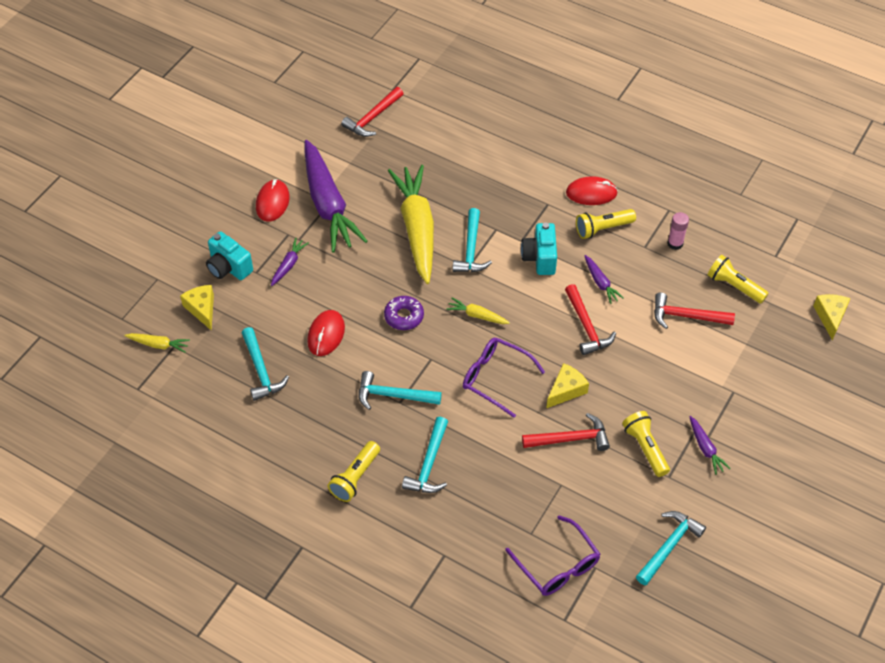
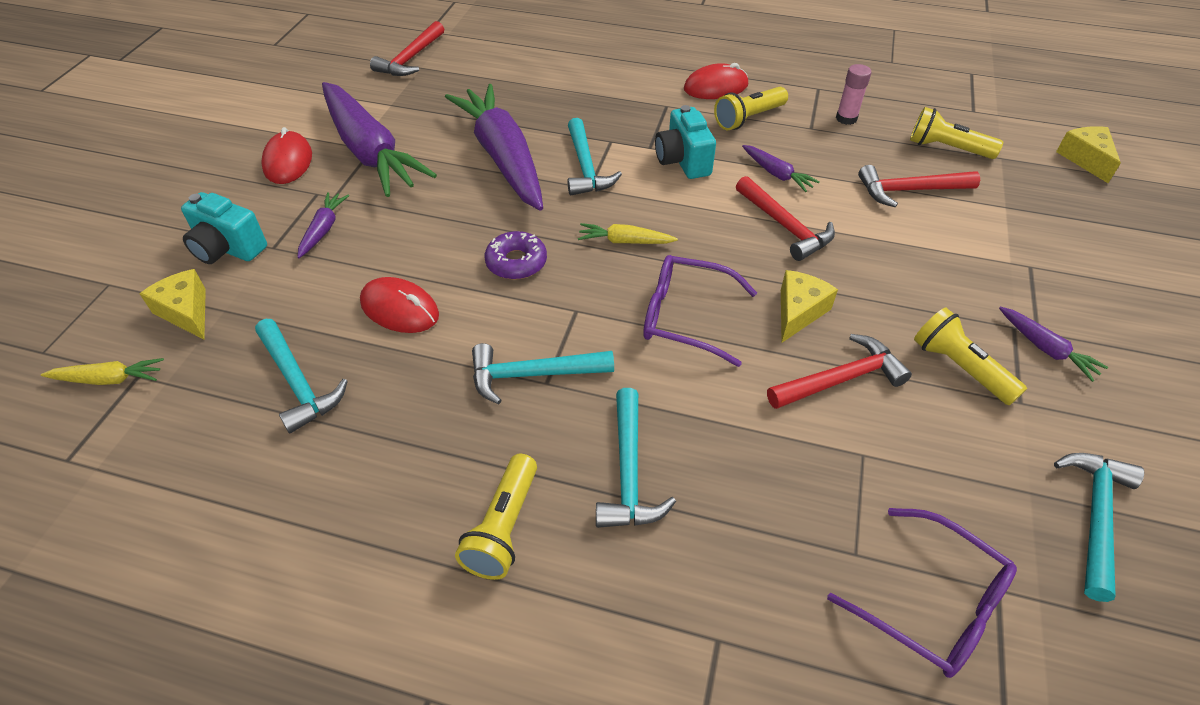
camera: 15 degrees left, 5 degrees down
(326, 334) = (400, 309): red mouse -> red mouse turned 60 degrees counterclockwise
(417, 229) = (503, 157): yellow carrot -> purple carrot

